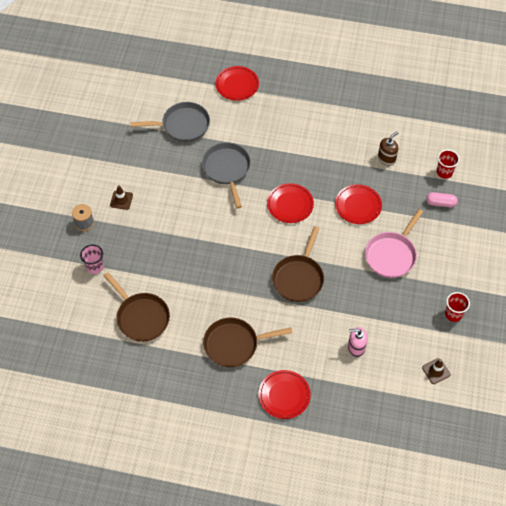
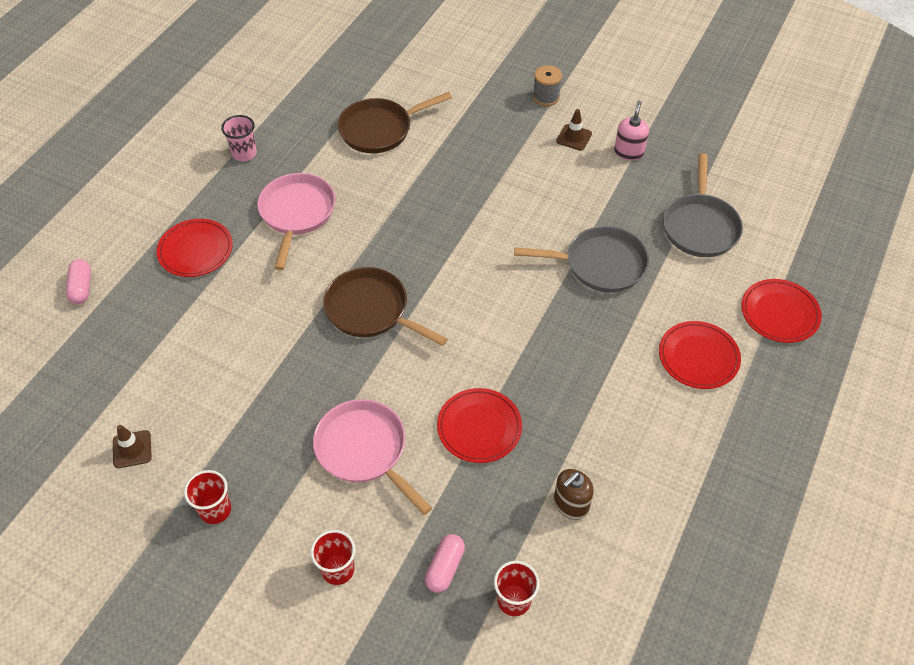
camera: 105 degrees right, 5 degrees down
(95, 267) = (473, 98): pink cup -> pink cup (244, 153)
(234, 344) = (297, 214): brown pan -> pink pan
(290, 204) = (510, 331): red plate -> red plate (698, 357)
(337, 454) = (81, 288): none -> pink capsule
(356, 347) = (224, 353): pink soap dispenser -> pink soap dispenser (628, 152)
(386, 158) = (570, 504): brown soap dispenser -> brown soap dispenser turned 75 degrees clockwise
(460, 248) = (338, 569): none -> red cup

